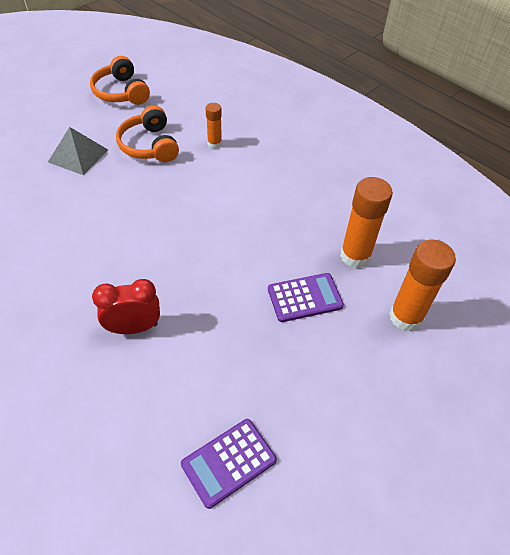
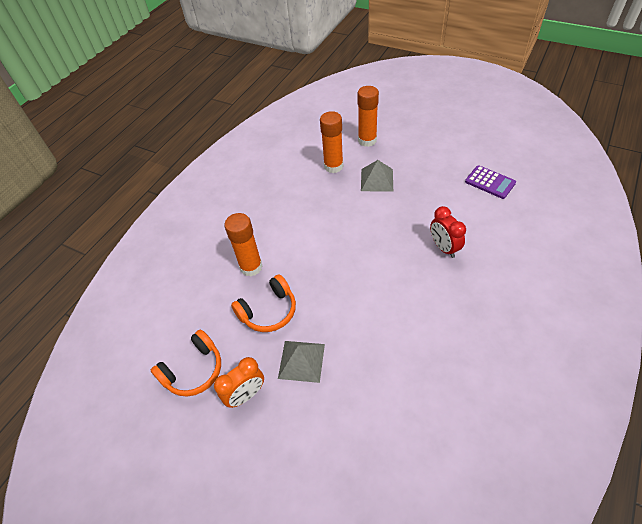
camera: 100 degrees left, 0 degrees up
(74, 117) = (246, 395): none -> orange clock
(214, 144) = (251, 267): orange glue stick -> orange glue stick, size x1.80
(305, 298) = (377, 180): purple calculator -> grey pyramid

